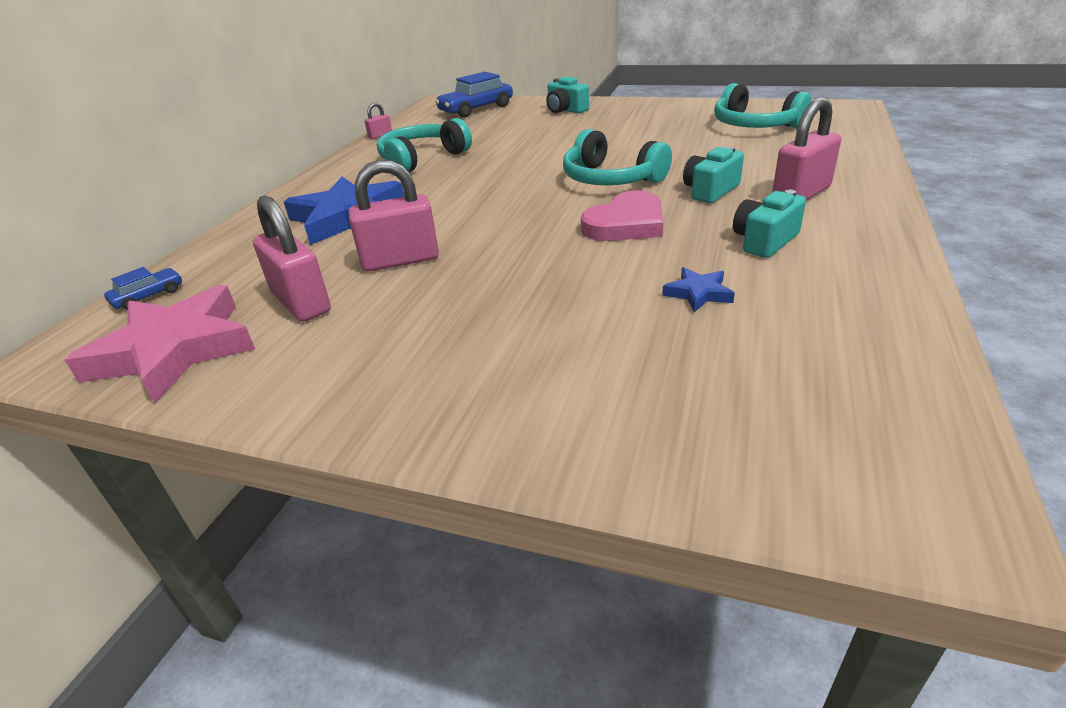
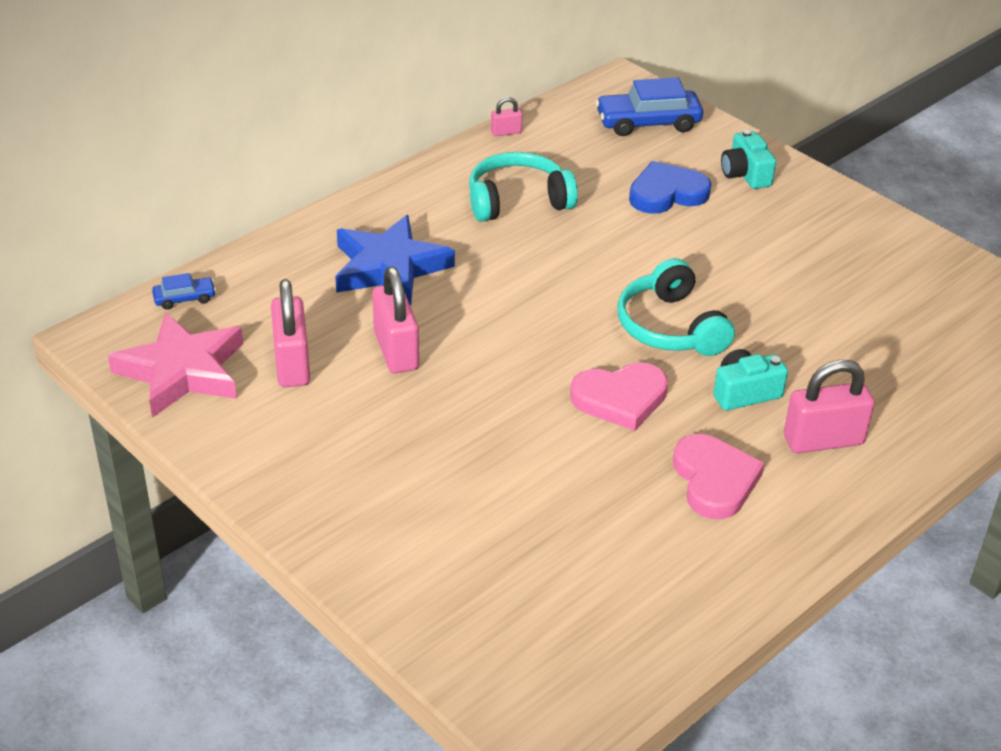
camera: 25 degrees right, 5 degrees up
(400, 260) = (396, 350): pink padlock -> pink padlock turned 60 degrees clockwise
(525, 129) = (667, 193): none -> blue heart
(698, 293) = (594, 507): blue star -> none
(754, 125) = (920, 309): turquoise headphones -> none
(764, 241) = (714, 480): turquoise camera -> pink heart

